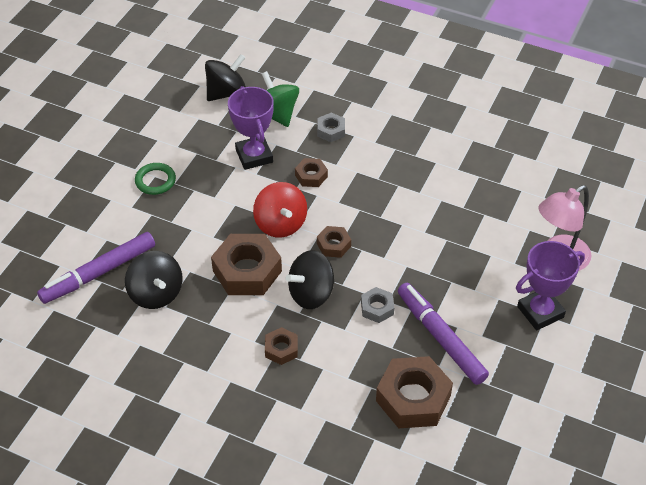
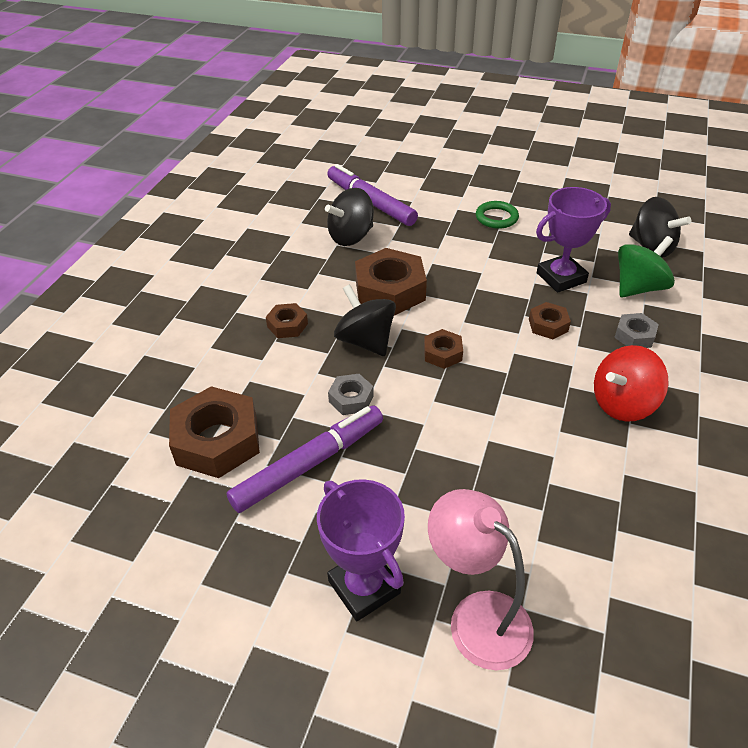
camera: 85 degrees right, 5 degrees down
(280, 224) = (463, 308): red spinning top -> red spinning top (623, 404)

